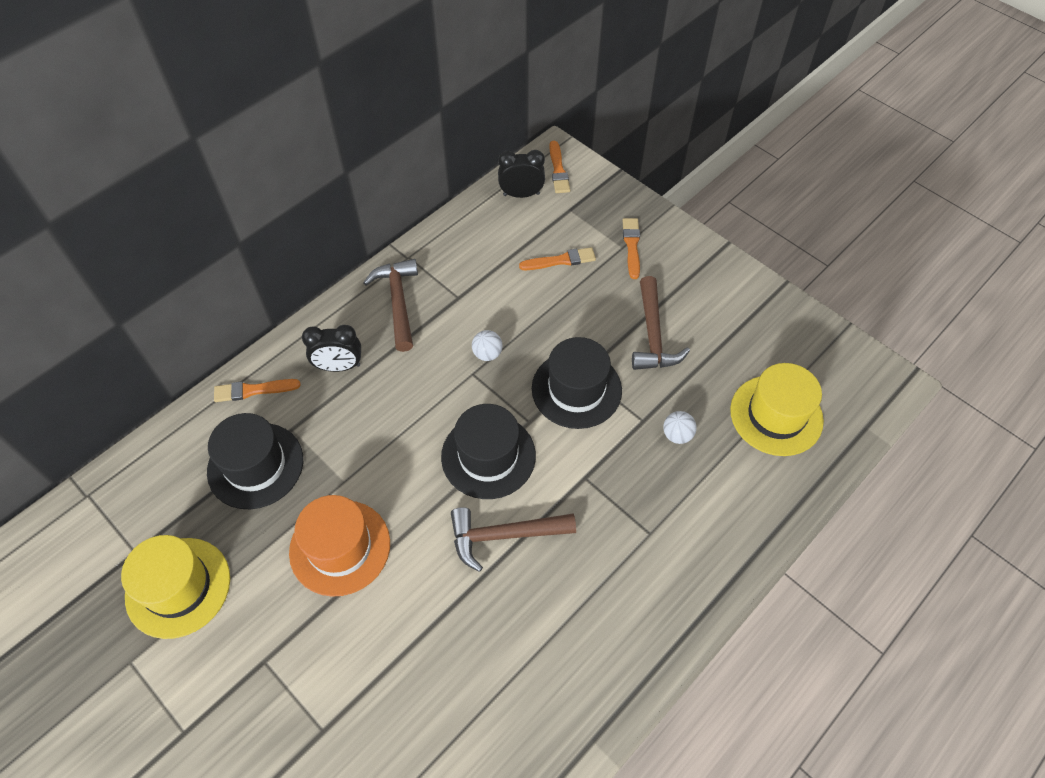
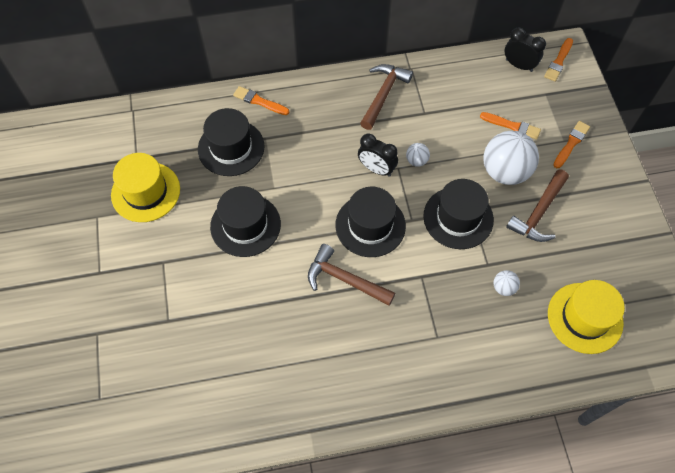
camera: 35 degrees right, 5 degrees up
(339, 366) = (319, 115): black clock -> black clock (376, 169)
(340, 547) = (245, 225): orange hat -> black hat
(588, 312) = (505, 171): none -> white ball

